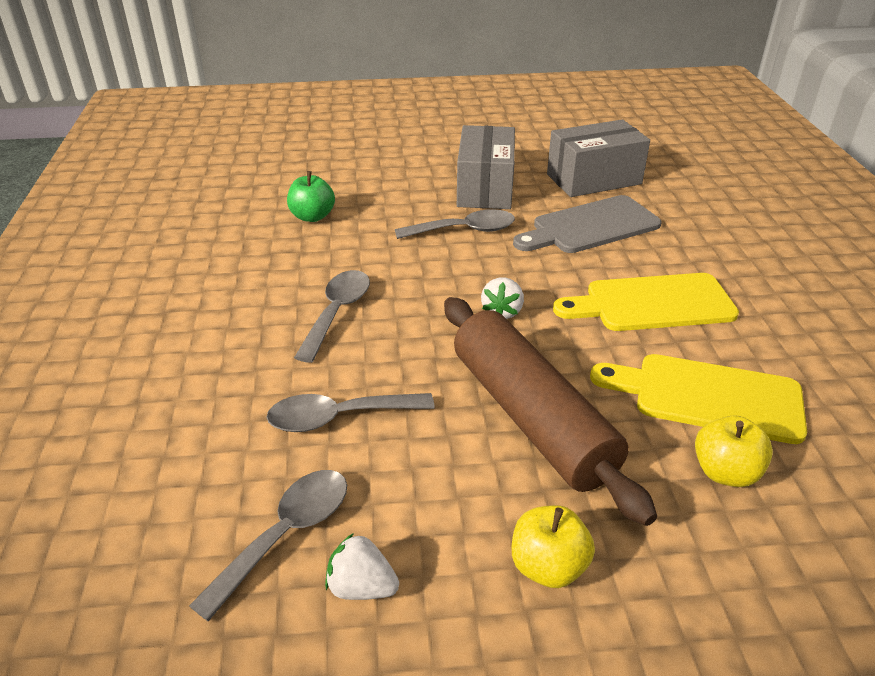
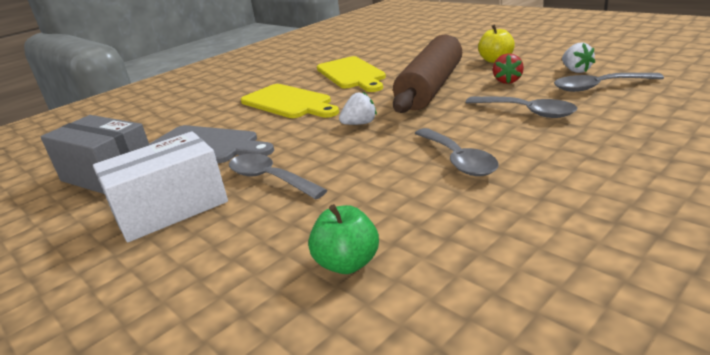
camera: 125 degrees left, 10 degrees down
(337, 313) = (457, 160): grey spoon -> grey spoon turned 90 degrees counterclockwise
(442, 489) = (507, 81): none -> red strawberry
(485, 188) = (171, 208): grey box -> white box
(725, 472) = (394, 61): yellow apple -> none

